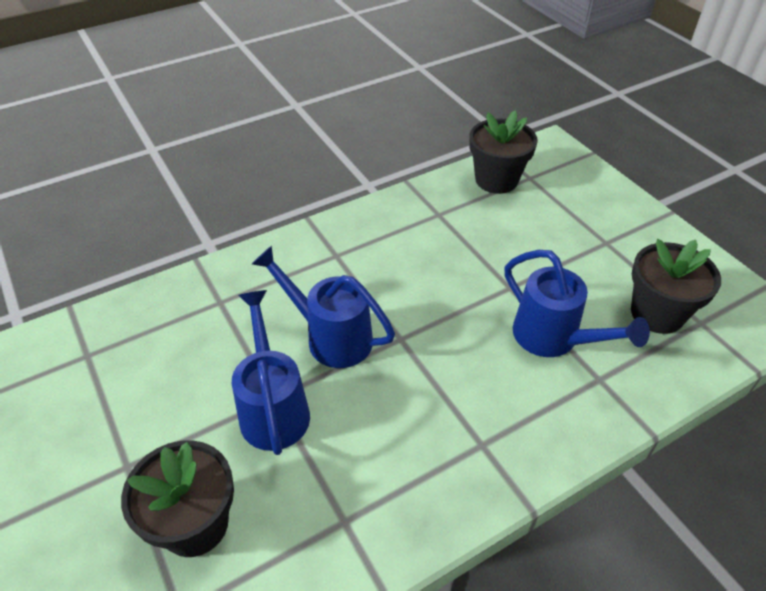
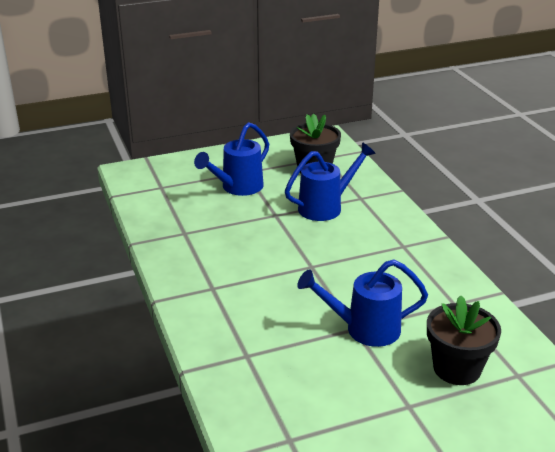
camera: 80 degrees left, 15 degrees down
(331, 337) = (302, 297): blue watering can -> blue watering can (238, 187)
(496, 180) = (156, 201): black flower pot -> none

